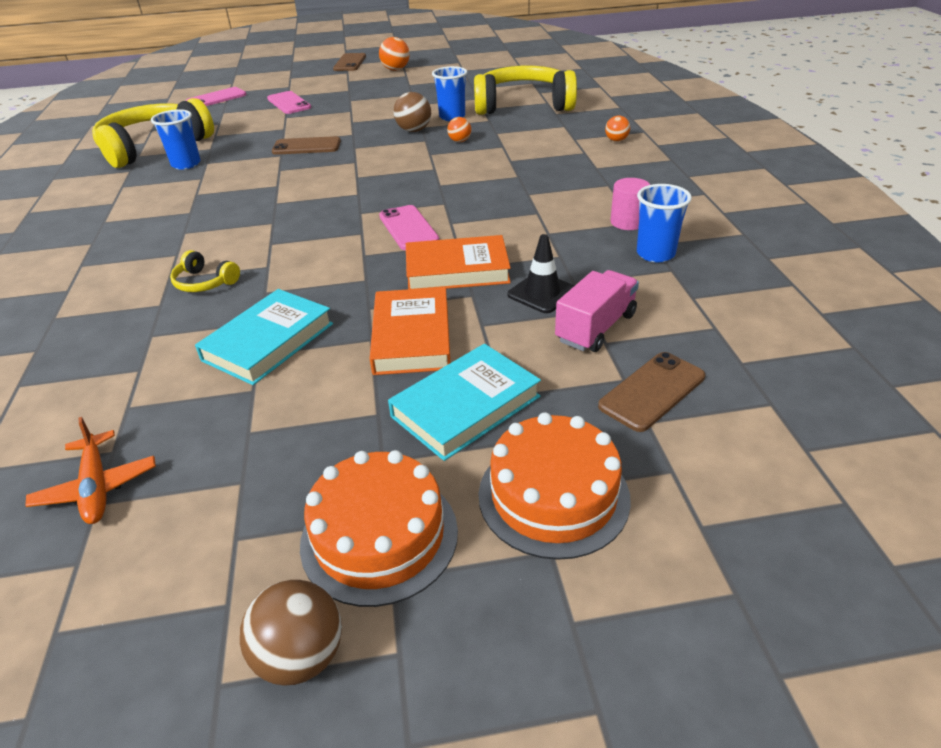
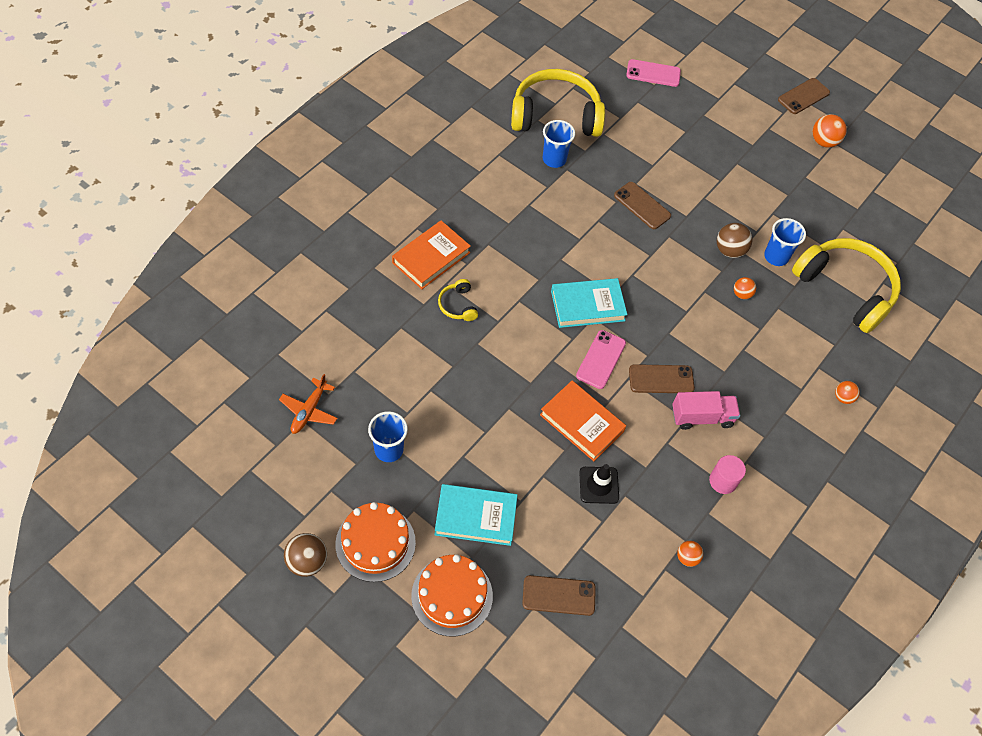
camera: 40 degrees right, 20 degrees up
(268, 342) = (442, 385): turquoise book -> turquoise book (587, 306)
(289, 103) = (692, 128): pink phone -> none
(411, 337) = (504, 449): orange book -> orange book (431, 257)
(478, 207) = (661, 379): none -> brown phone
(596, 328) = (590, 535): pink truck -> pink truck (702, 417)
(655, 254) = (697, 521): blue cup -> blue cup (389, 450)
(693, 278) = (687, 558): none -> orange ball

